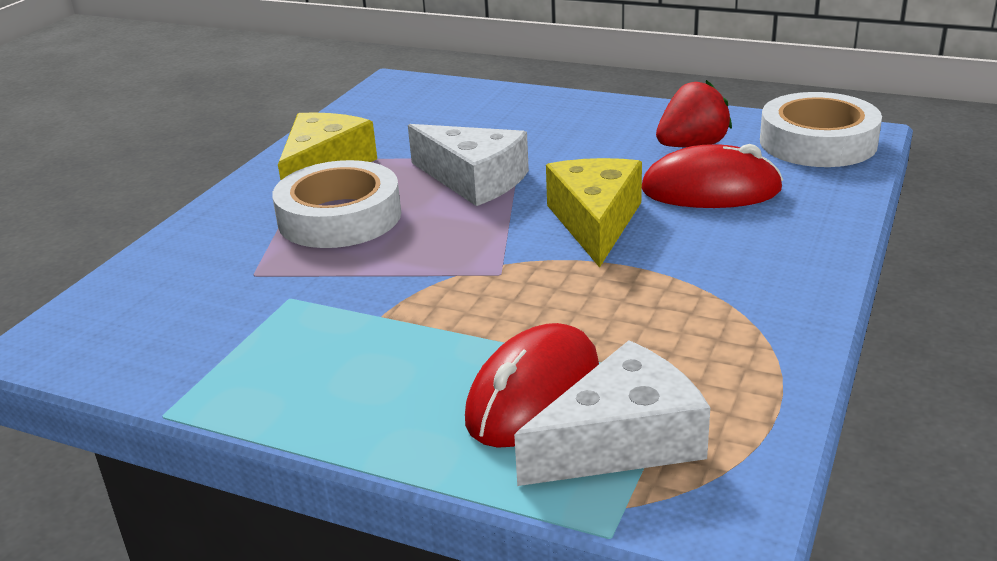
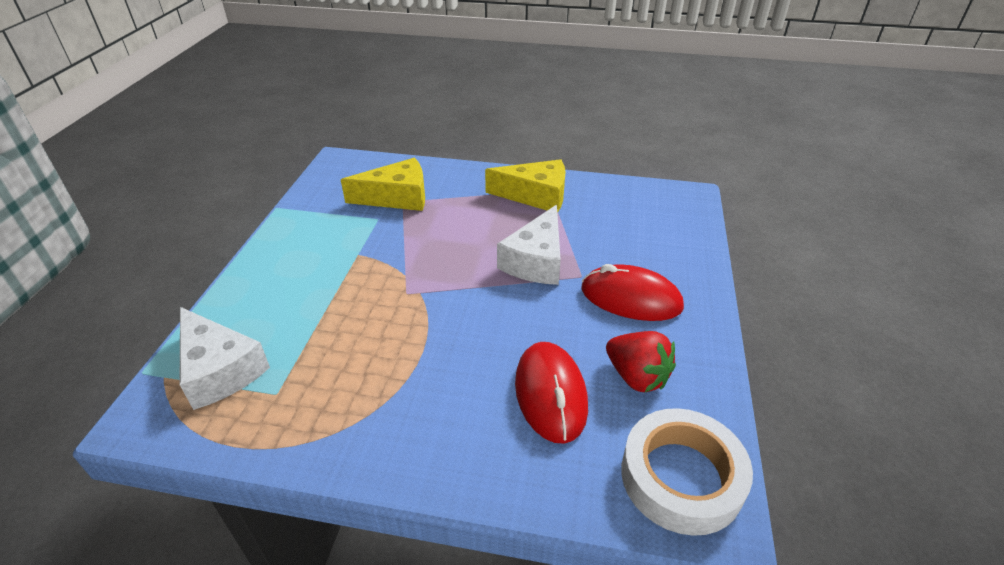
camera: 75 degrees right, 10 degrees up
(339, 217) = (472, 215): white tape -> none
(534, 394) = (271, 327): red mouse -> red mouse (631, 298)
(595, 222) = (482, 329): yellow cheese -> yellow cheese (397, 197)

